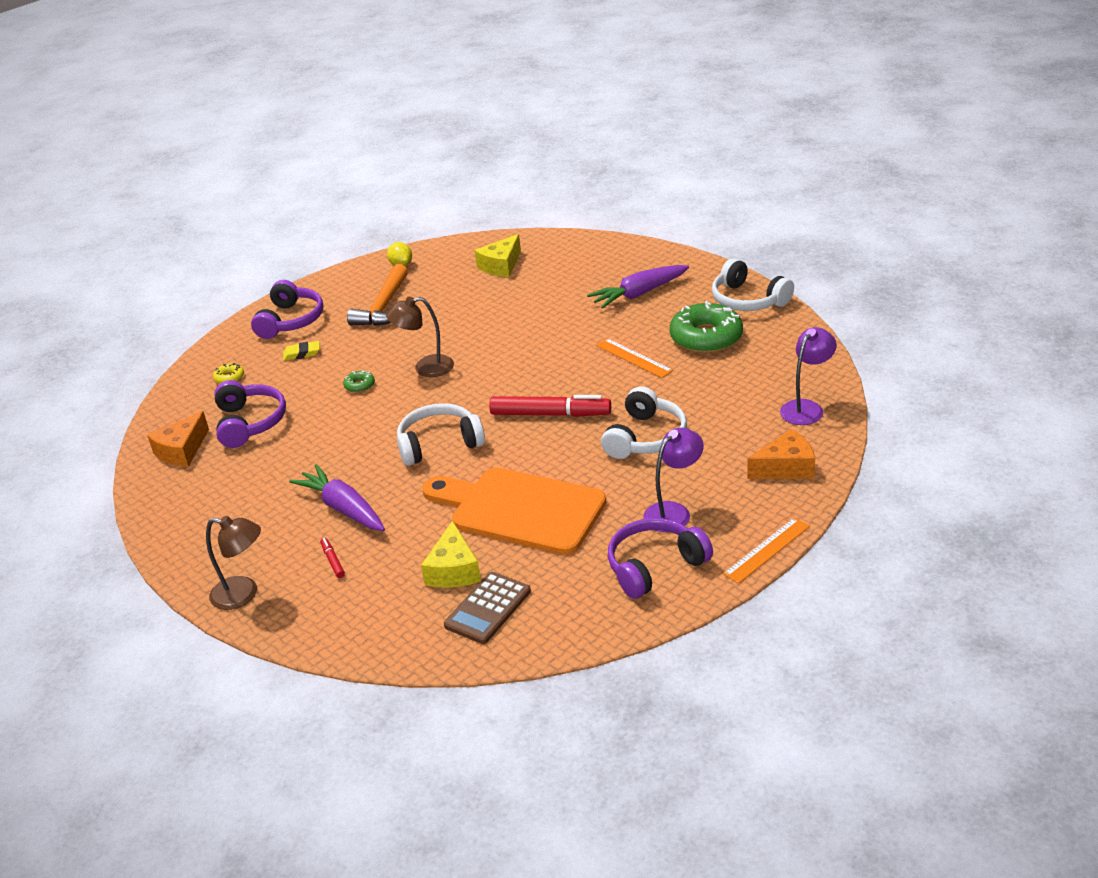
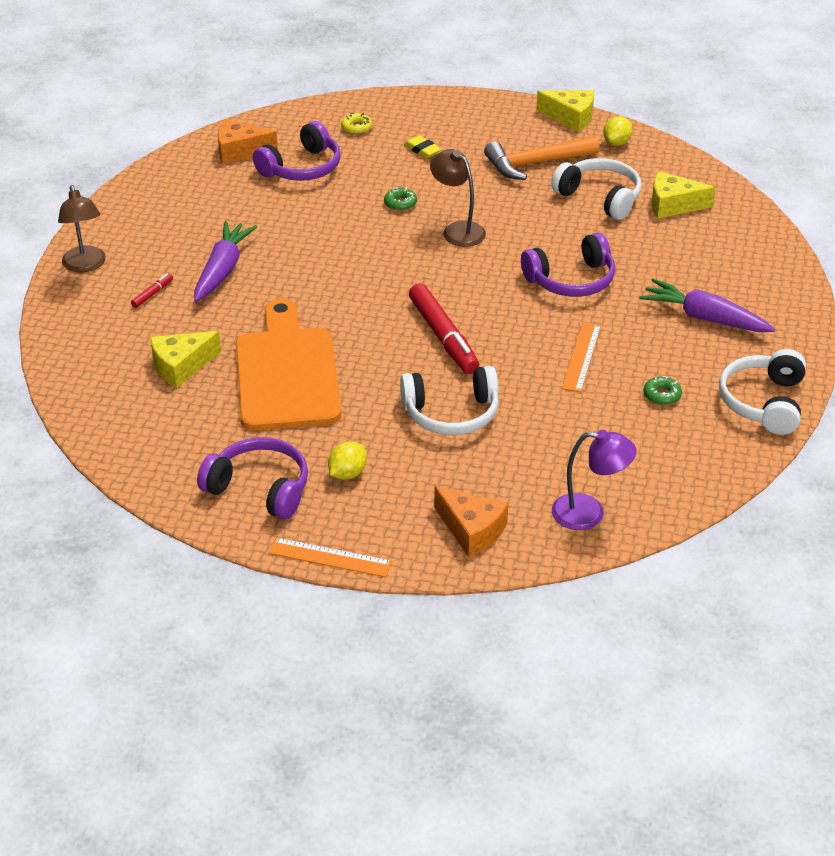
camera: 55 degrees right, 5 degrees up
(290, 320) = (468, 121): purple headphones -> purple headphones (571, 280)
(345, 274) = (570, 117): none -> yellow cheese
(439, 444) = (348, 286): white headphones -> white headphones (600, 197)
(488, 608) = (144, 406): brown calculator -> none
(674, 512) = (347, 473): purple lamp -> yellow lemon
(706, 337) = (662, 395): green donut -> green donut, size x0.43

